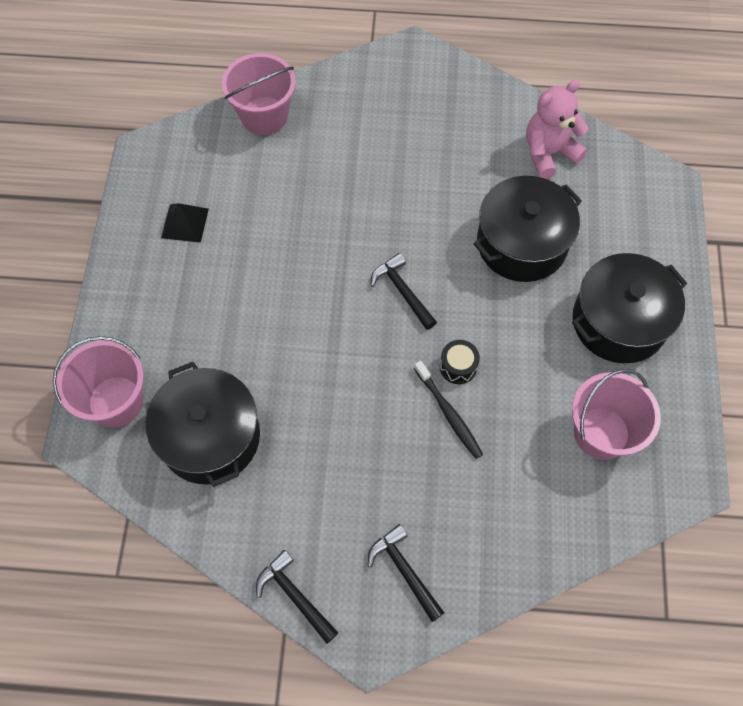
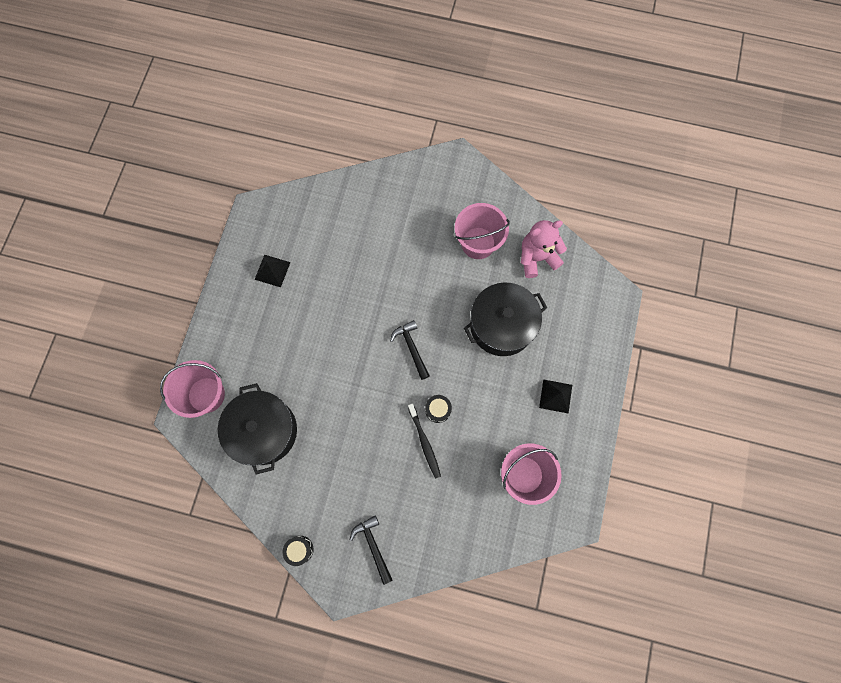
camera: 10 degrees right, 10 degrees up
(264, 116) = (341, 195): pink bucket -> pink bucket (478, 243)
(294, 596) = (299, 549): black hammer -> black drum
(619, 321) = (555, 396): black pot -> black pyramid

